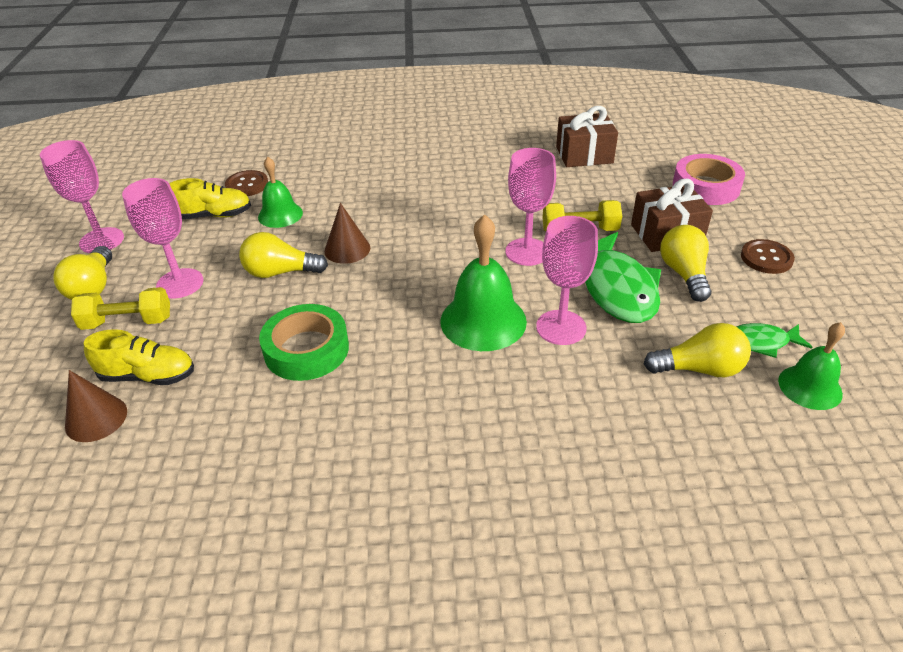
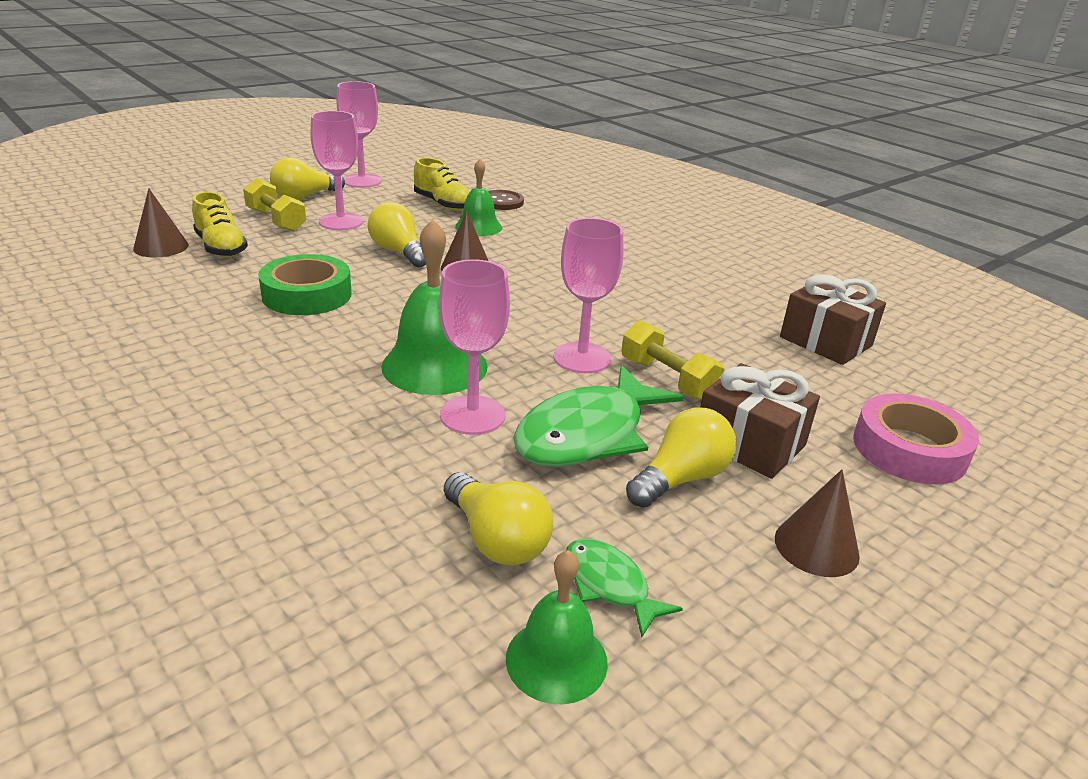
camera: 50 degrees right, 10 degrees down
(766, 258) = (816, 546): brown button -> brown cone

